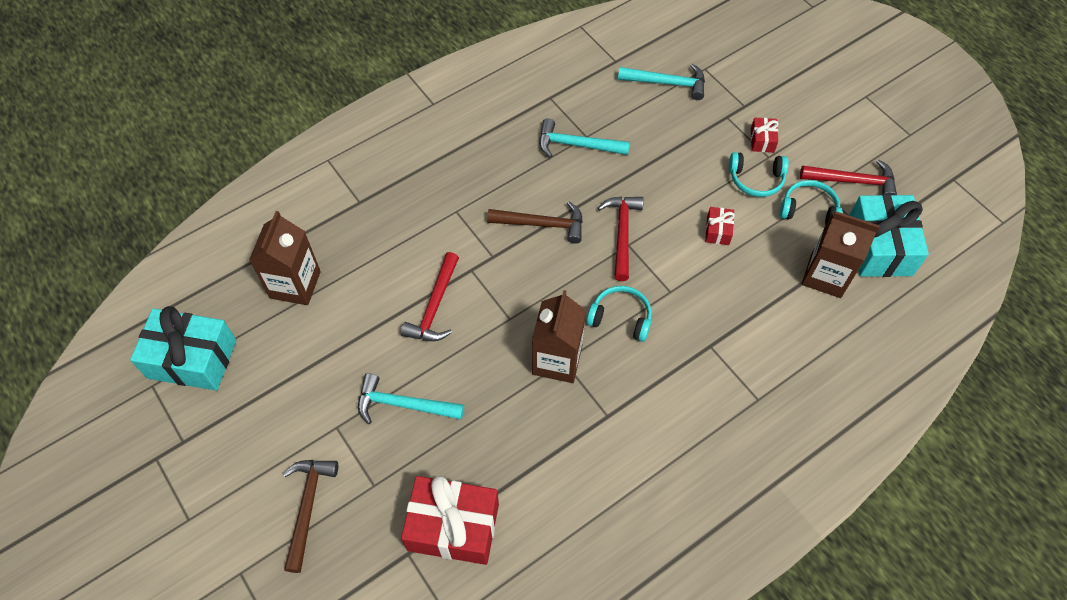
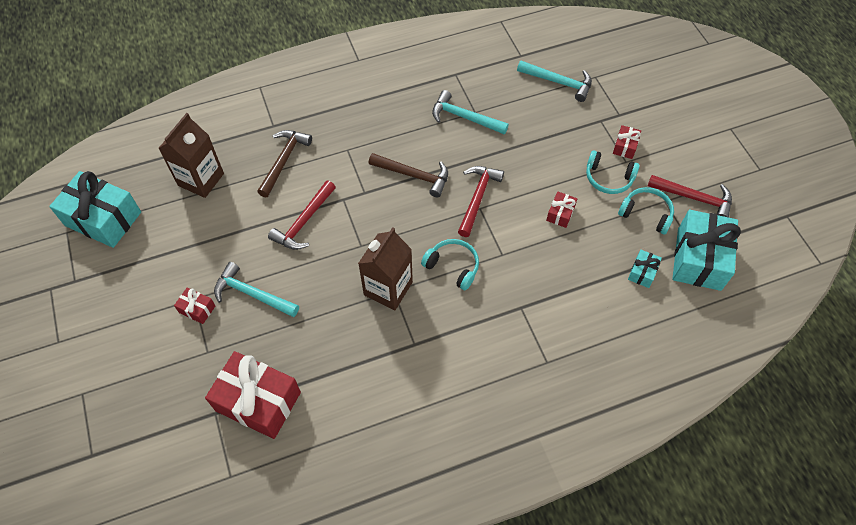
camera: 15 degrees right, 0 degrees up
(308, 507) = (151, 356): brown hammer -> brown hammer (284, 161)
(344, 438) = (197, 309): none -> red gift
(825, 275) = (642, 272): brown carton -> turquoise gift

